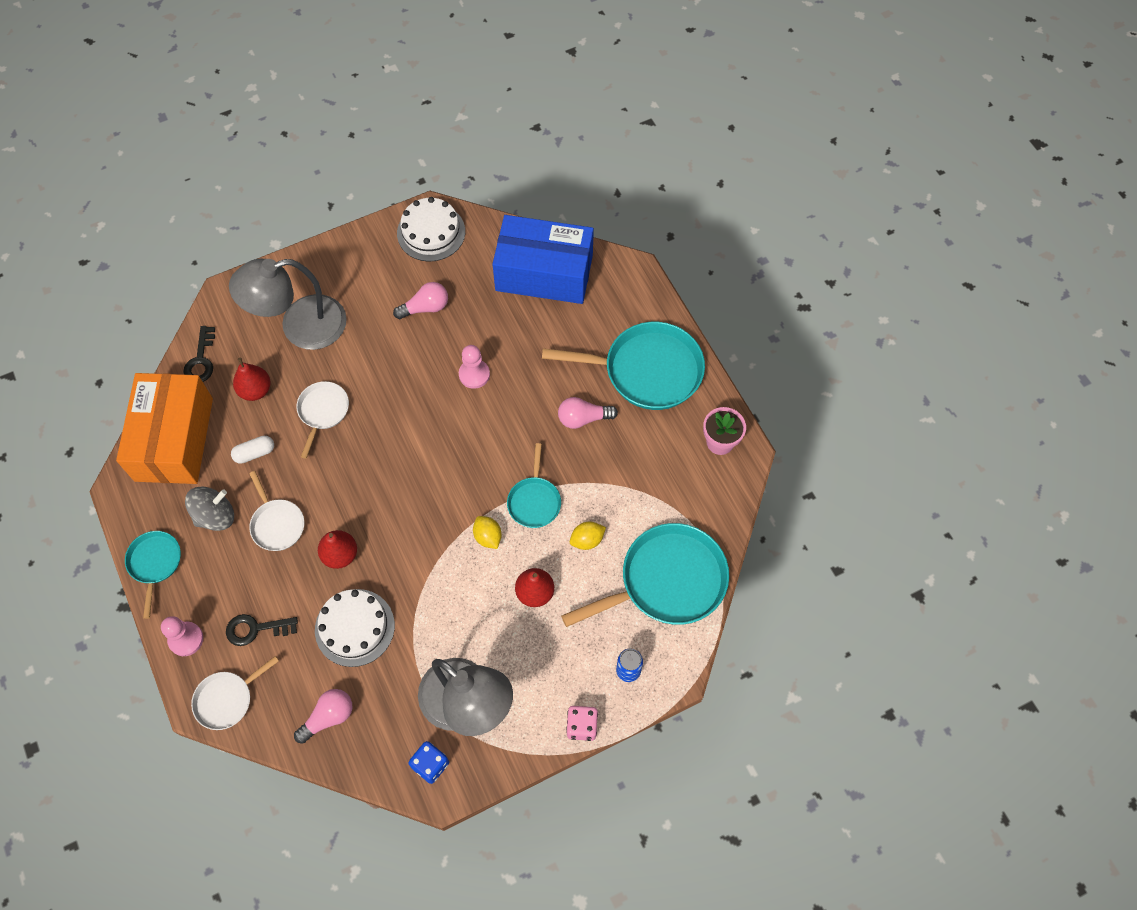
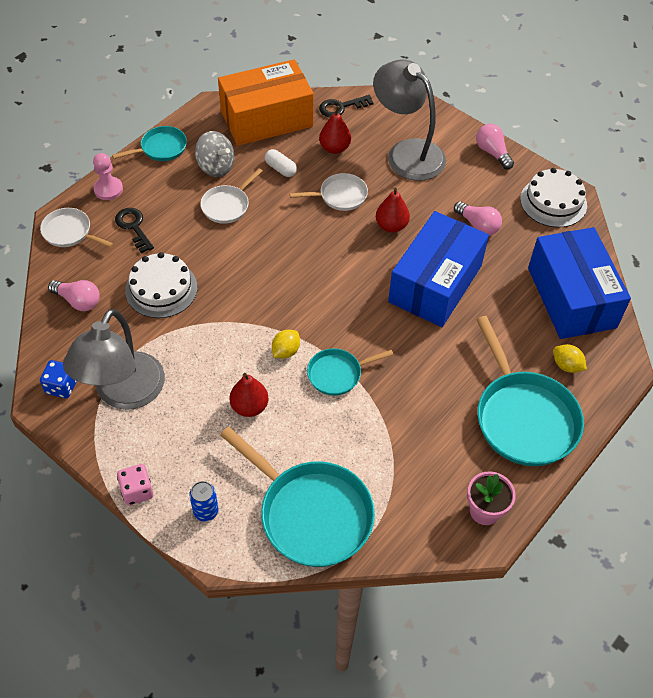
camera: 65 degrees right, 10 degrees down
(340, 555) = (220, 255): red pear -> red pear (391, 226)
(474, 374) = (435, 283): pink pawn -> blue box
(583, 418) = (441, 382): pink light bulb -> pink light bulb (492, 153)
(587, 540) = (320, 430): yellow lemon -> yellow lemon (566, 365)

